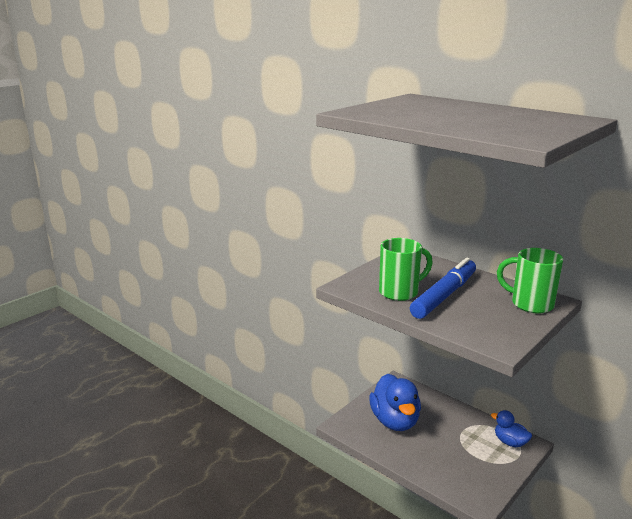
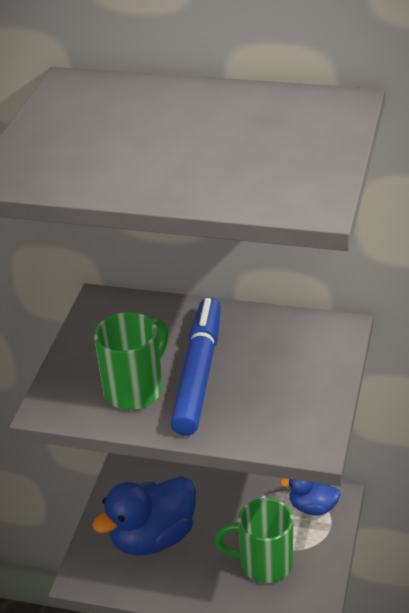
camera: 25 degrees left, 15 degrees up
(395, 421) = (153, 538): blue duck -> blue duck turned 90 degrees clockwise
(530, 304) = (314, 347): green mug -> green mug (264, 563)

